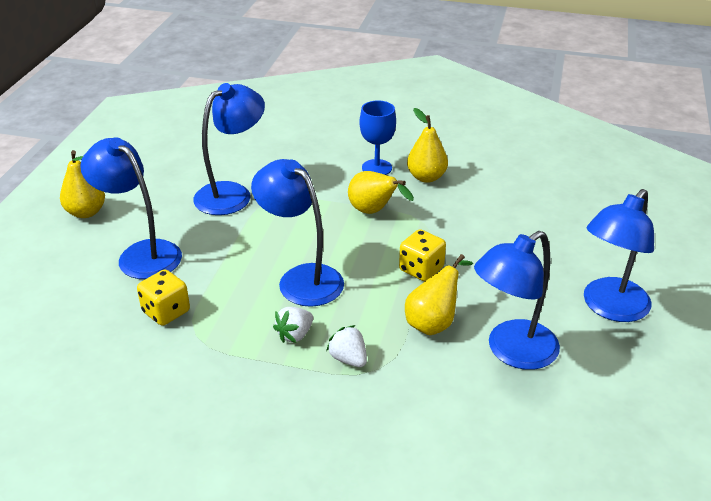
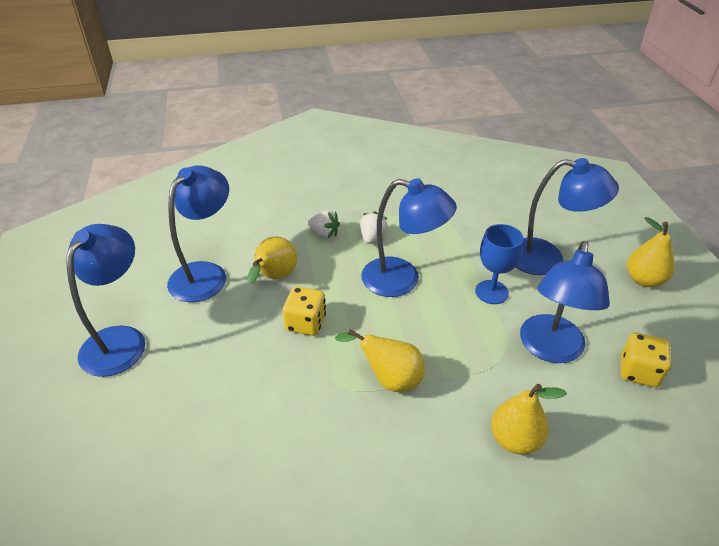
camera: 155 degrees right, 5 degrees up
(166, 312) = (474, 225): yellow dice -> yellow dice (638, 372)
(377, 168) = (432, 459): blue goblet -> blue goblet (491, 292)
(426, 177) = (361, 465): yellow pear -> yellow pear (515, 439)

